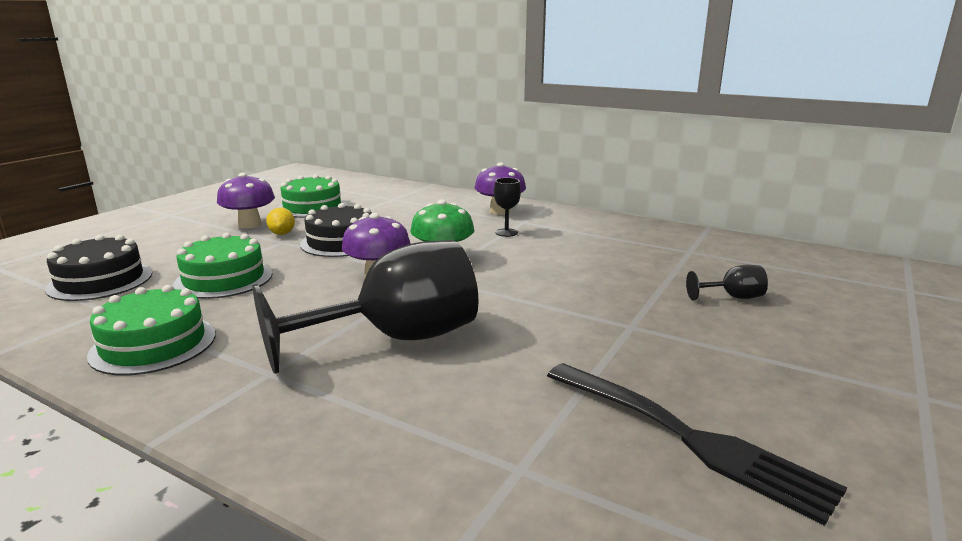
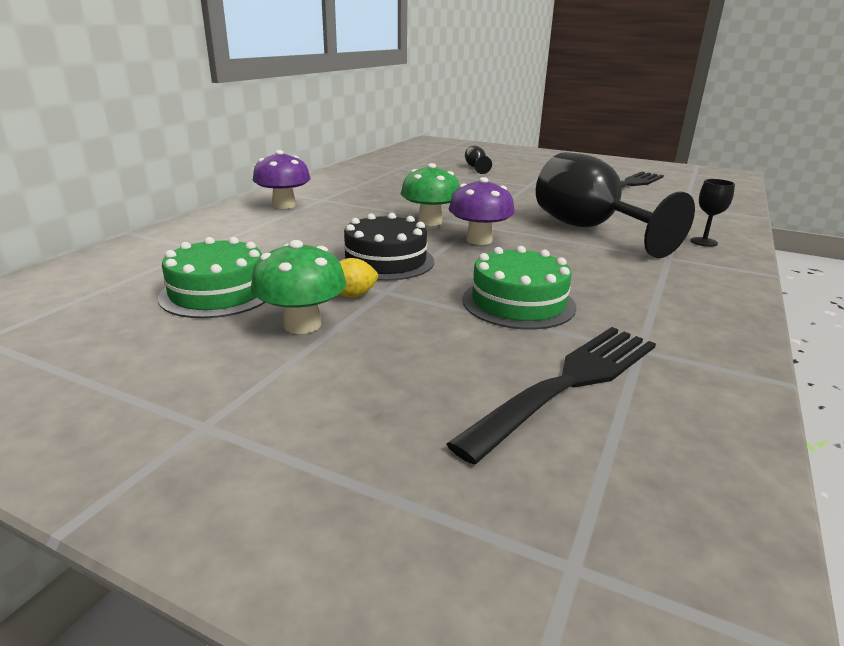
camera: 95 degrees left, 5 degrees up
(100, 281) = (568, 384): black cake -> black fork
(153, 344) = (677, 304): green cake -> none
(249, 224) = (302, 325): purple mushroom -> green mushroom
(506, 232) = (355, 204): black goblet -> black goblet (703, 242)

